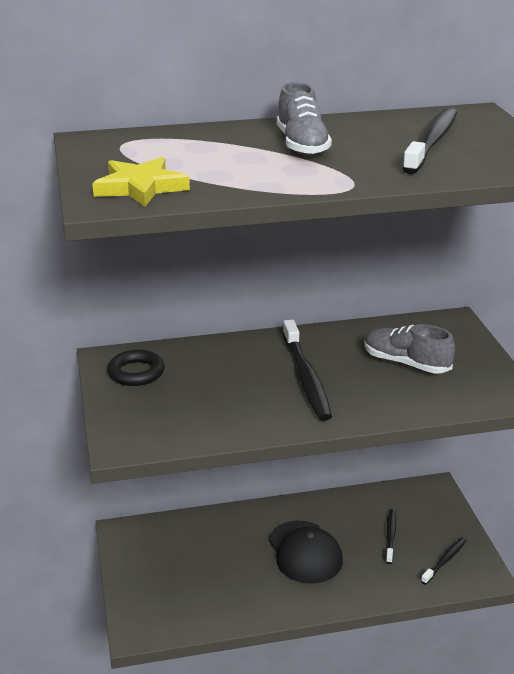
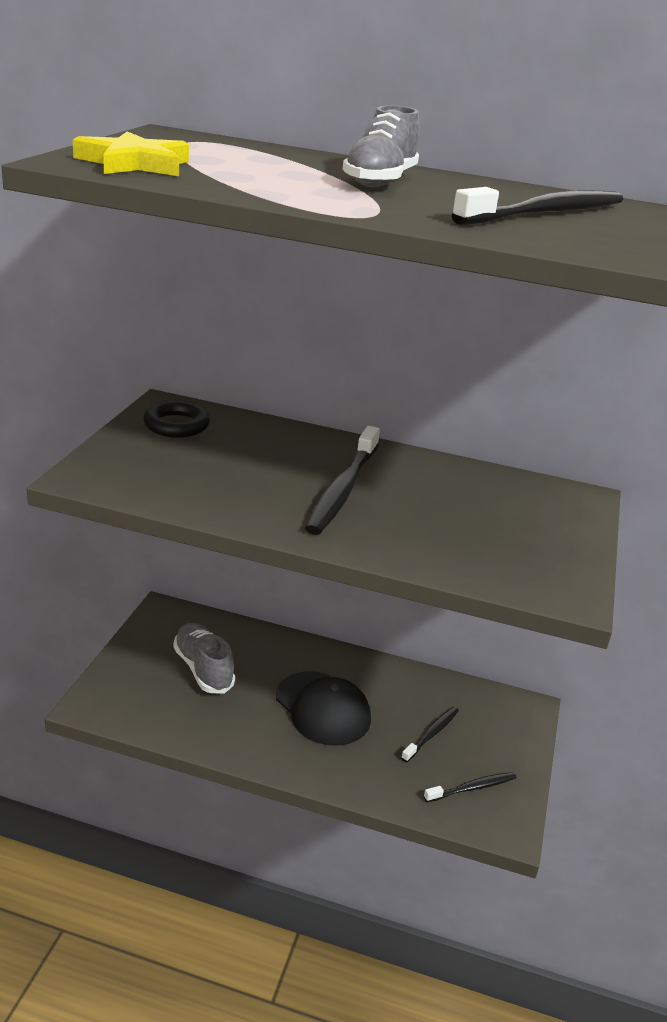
camera: 25 degrees right, 0 degrees up
(305, 552) = (323, 708): black cap -> black cap turned 45 degrees counterclockwise
(406, 363) = (474, 516): grey shoe -> grey shoe (203, 669)

